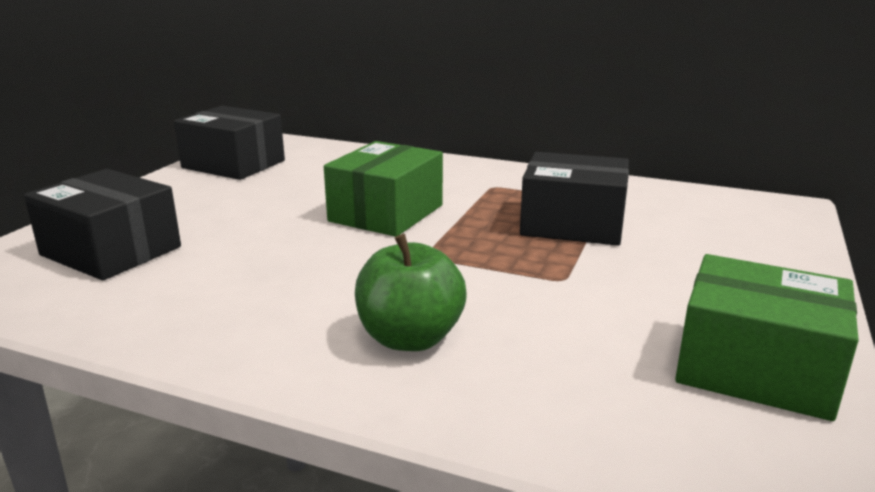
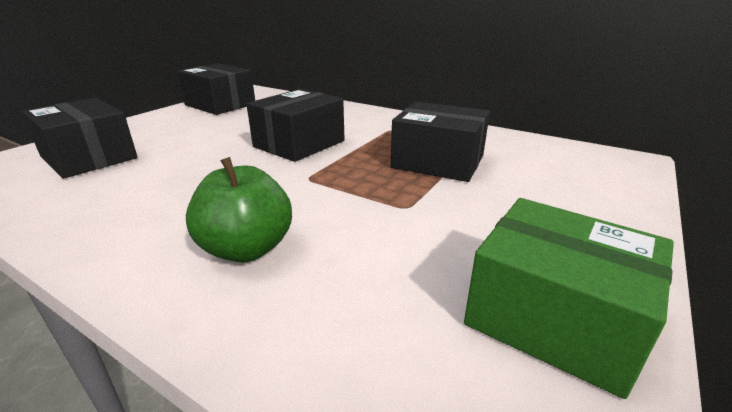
camera: 10 degrees right, 5 degrees up
(386, 213) = (299, 144): green box -> black box

